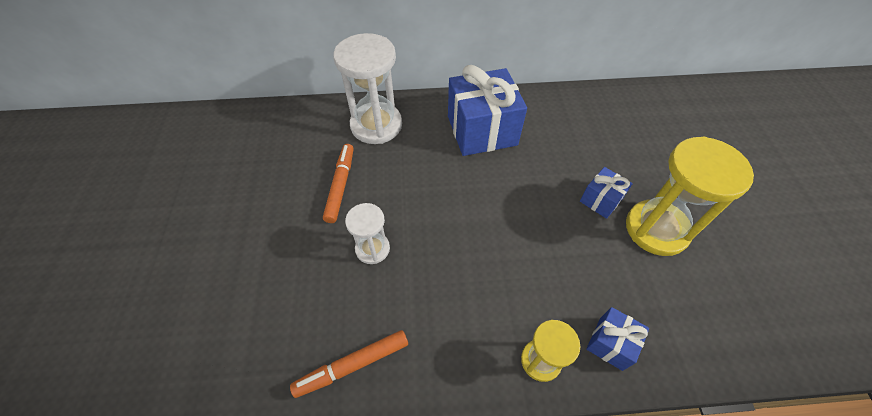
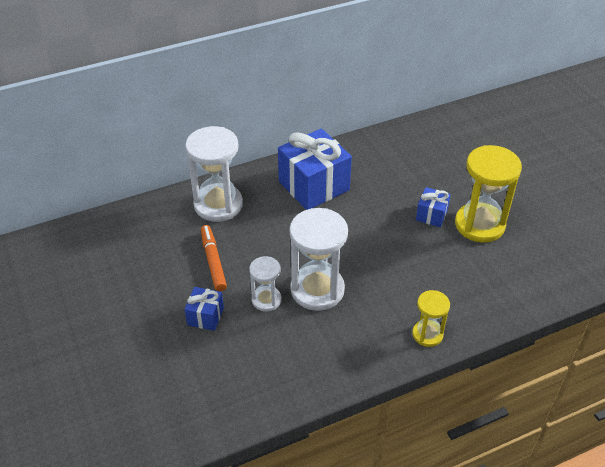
camera: 20 degrees left, 10 degrees down
(353, 365) = (292, 379): orange marker -> none
(433, 254) = (317, 290): none -> white hourglass
(610, 343) = (472, 309): blue gift -> blue gift (205, 316)

